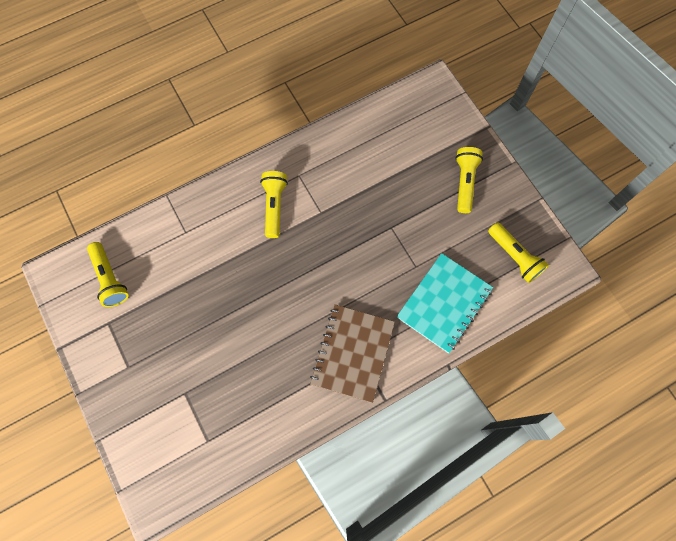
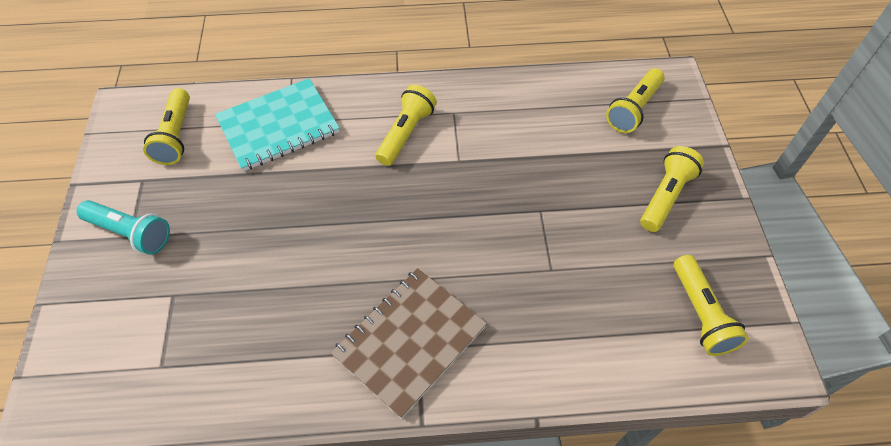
camera: 25 degrees right, 15 degrees down
(127, 364) = (131, 233): none -> turquoise flashlight
(419, 122) = (634, 109): none -> yellow flashlight
(444, 303) = (569, 332): turquoise notebook -> turquoise notebook (278, 126)

